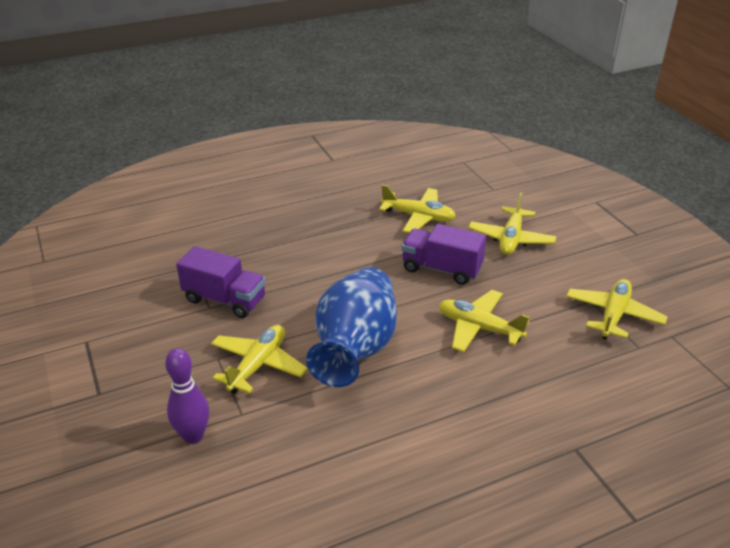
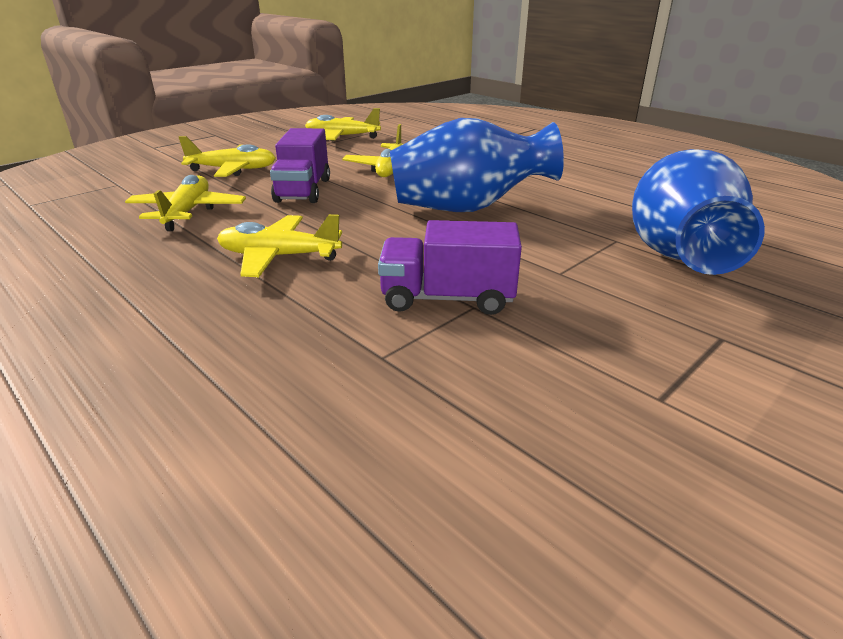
camera: 110 degrees left, 5 degrees down
(193, 436) = (677, 255): purple bowling pin -> blue vase
(225, 299) = (447, 298): purple truck -> purple truck turned 90 degrees counterclockwise
(258, 365) = (543, 247): yellow plane -> yellow plane (279, 256)

